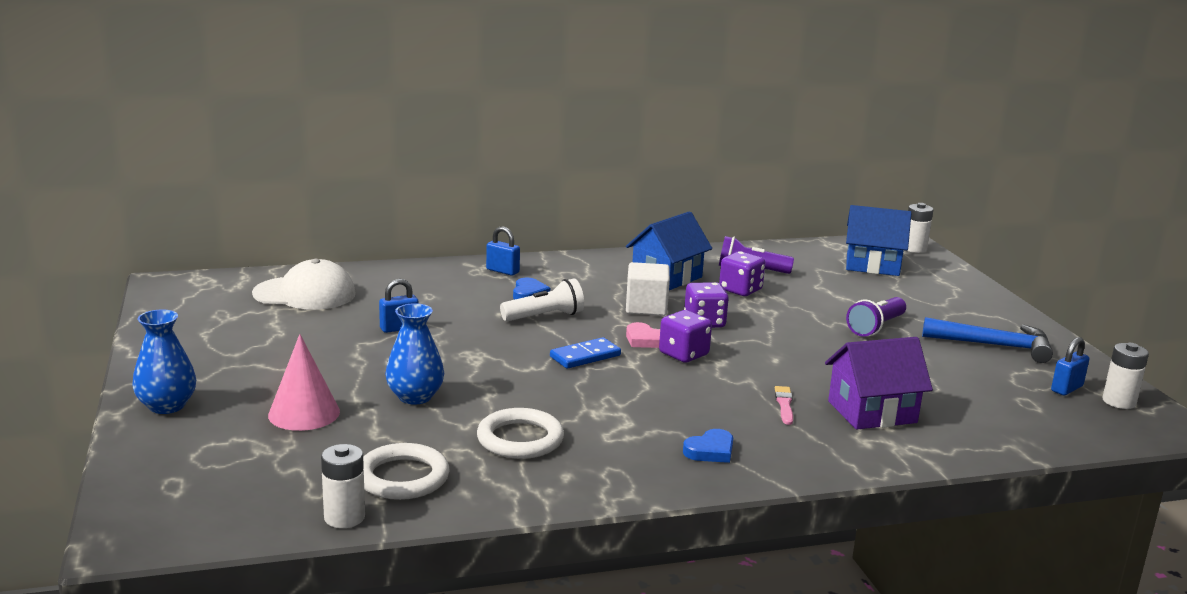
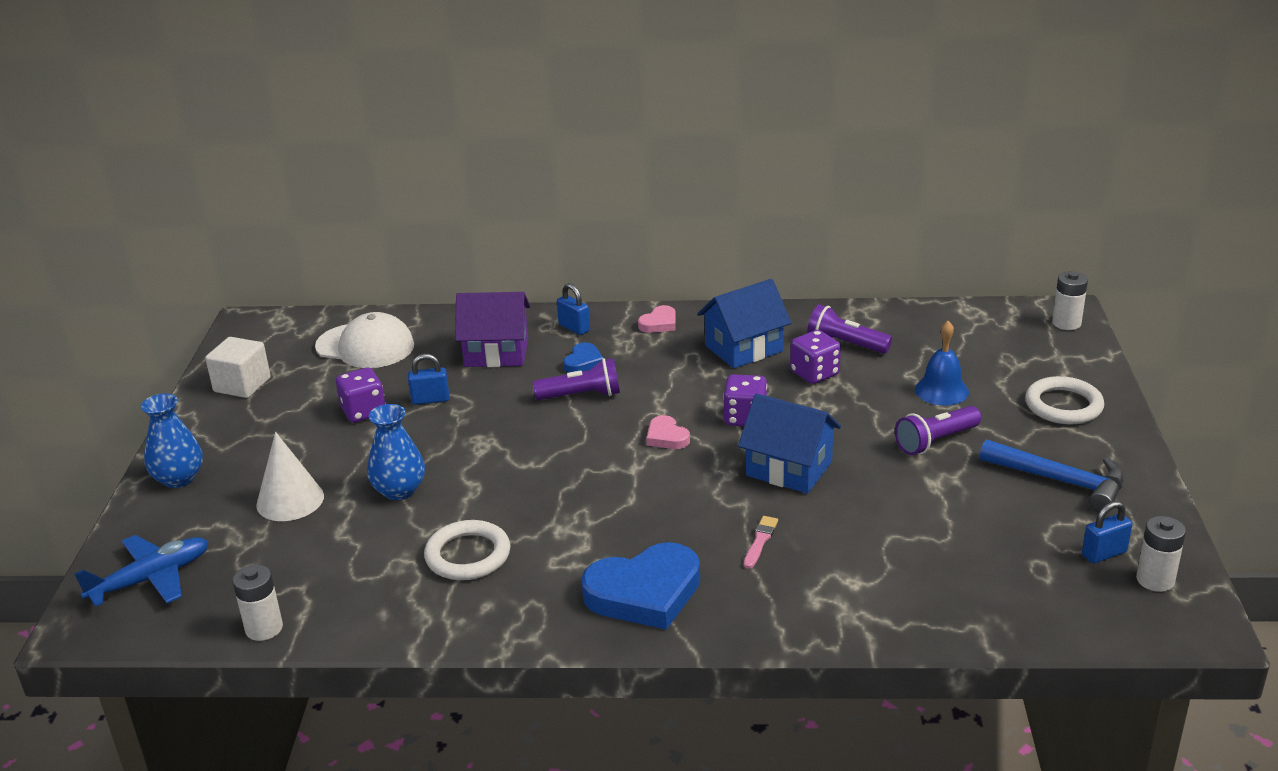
camera: 20 degrees right, 10 degrees up
(187, 490) = (151, 579): none -> blue plane
(304, 413) = (290, 500): pink cone -> white cone
(402, 477) = (337, 588): white ring -> white ring (1063, 405)
(545, 316) = (581, 395): white flashlight -> purple flashlight
(579, 264) = (659, 323): none -> pink heart
(585, 356) = (592, 454): blue domino -> none
(646, 307) = (695, 391): white cube -> white cube (242, 385)
(683, 354) = (695, 461): purple dice -> purple dice (363, 411)
(710, 451) = (644, 593): blue heart -> blue heart, size x2.08
(853, 295) = (941, 390): none -> blue bell
(872, 265) = (996, 346): blue house -> blue house (789, 469)
(872, 412) = (850, 562): purple house -> purple house (496, 353)

